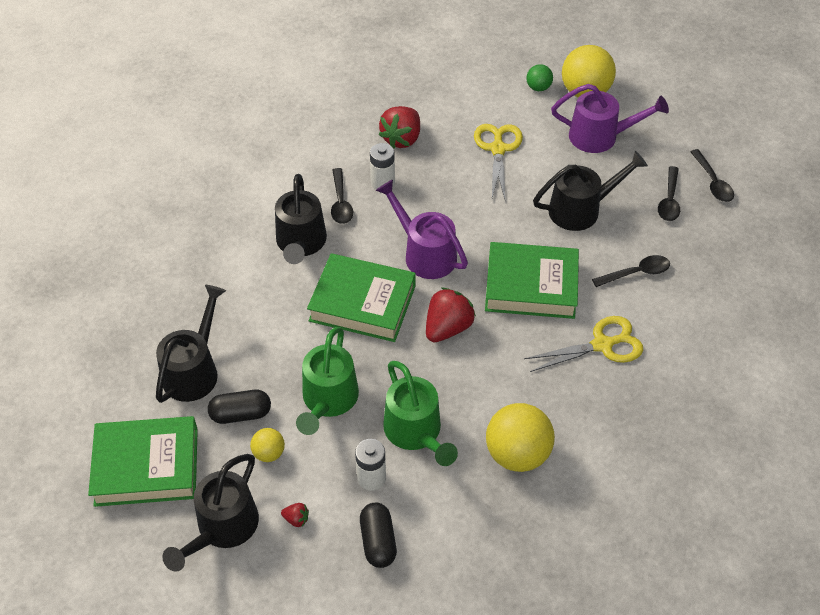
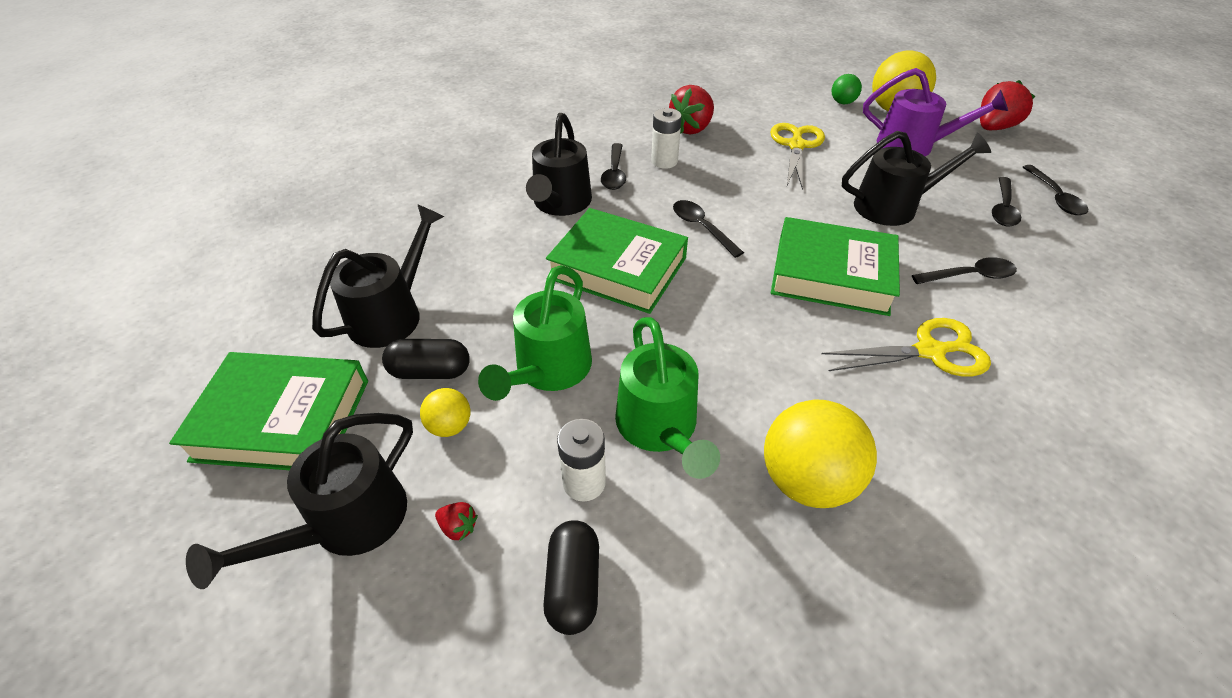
camera: 10 degrees right, 5 degrees down
(424, 253) = (701, 227): purple watering can -> black spoon
(448, 328) = (720, 306): red strawberry -> red strawberry (993, 127)

